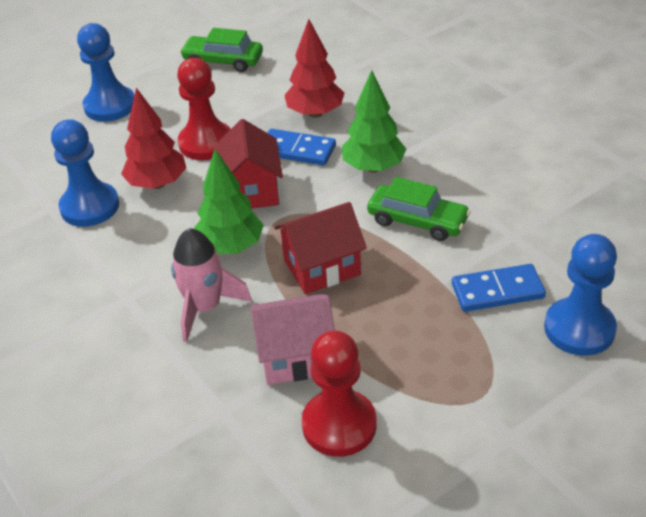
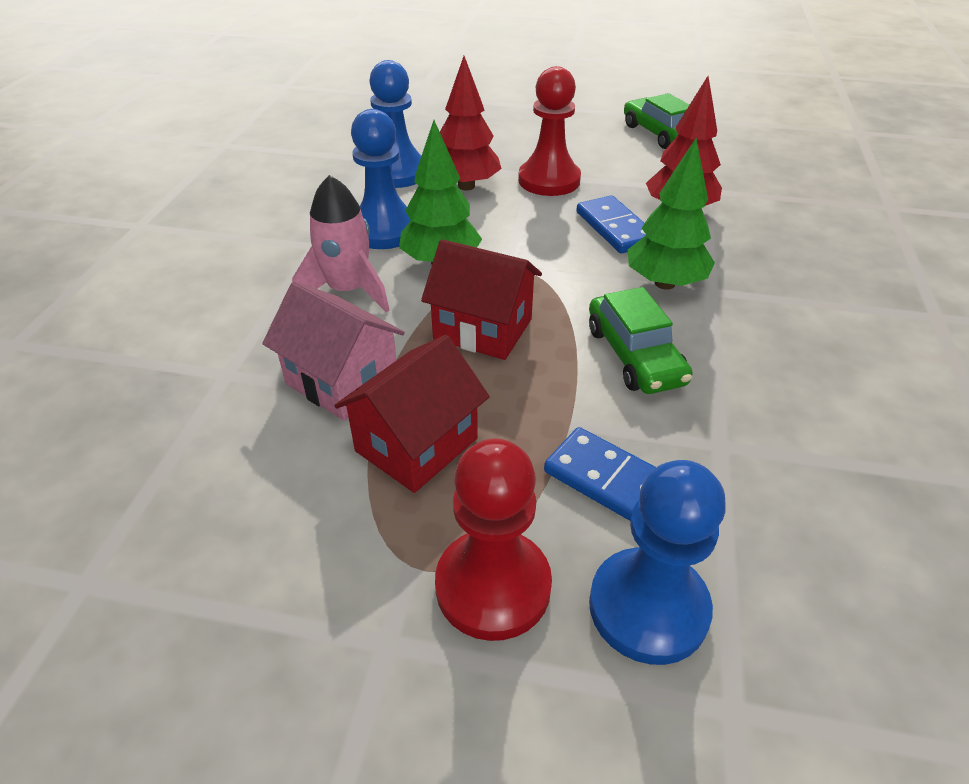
camera: 45 degrees right, 0 degrees up
(110, 106) = (521, 120): blue pawn -> blue pawn (384, 230)
(251, 190) = (526, 233): red house -> red house (416, 444)
(339, 425) = (274, 467): red pawn -> red pawn (493, 586)

